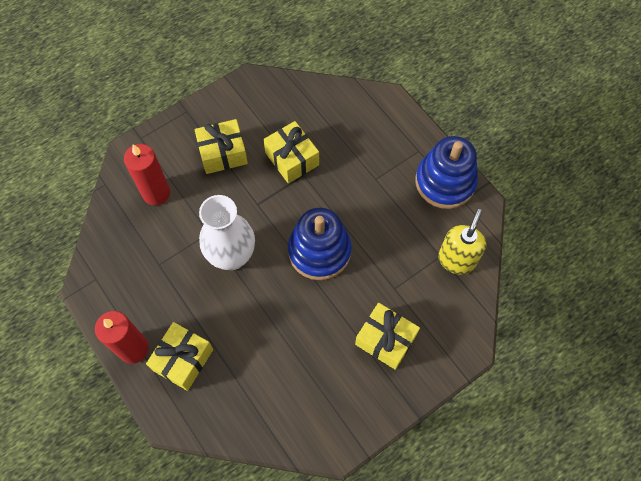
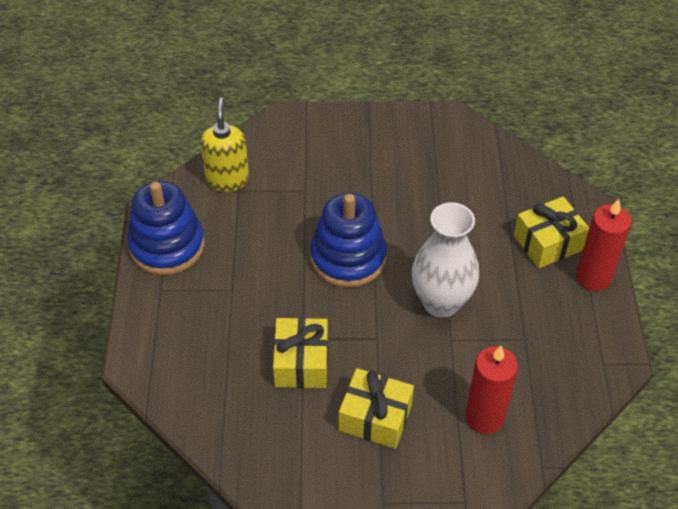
camera: 145 degrees left, 15 degrees down
(385, 340) = (349, 159): yellow gift -> none
(456, 260) = (227, 179): yellow soap dispenser -> yellow soap dispenser turned 120 degrees clockwise

